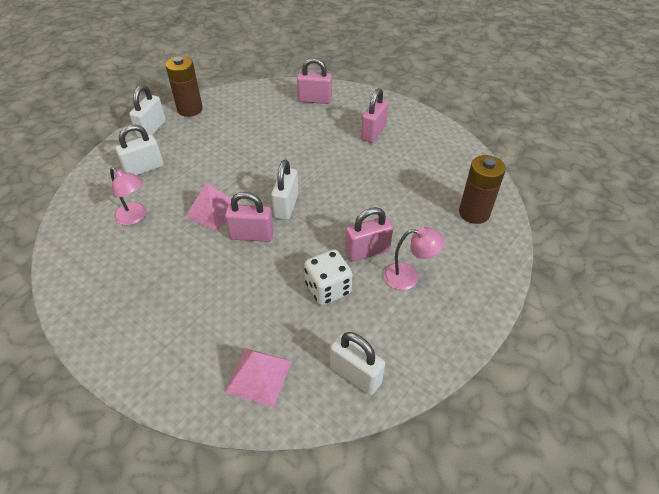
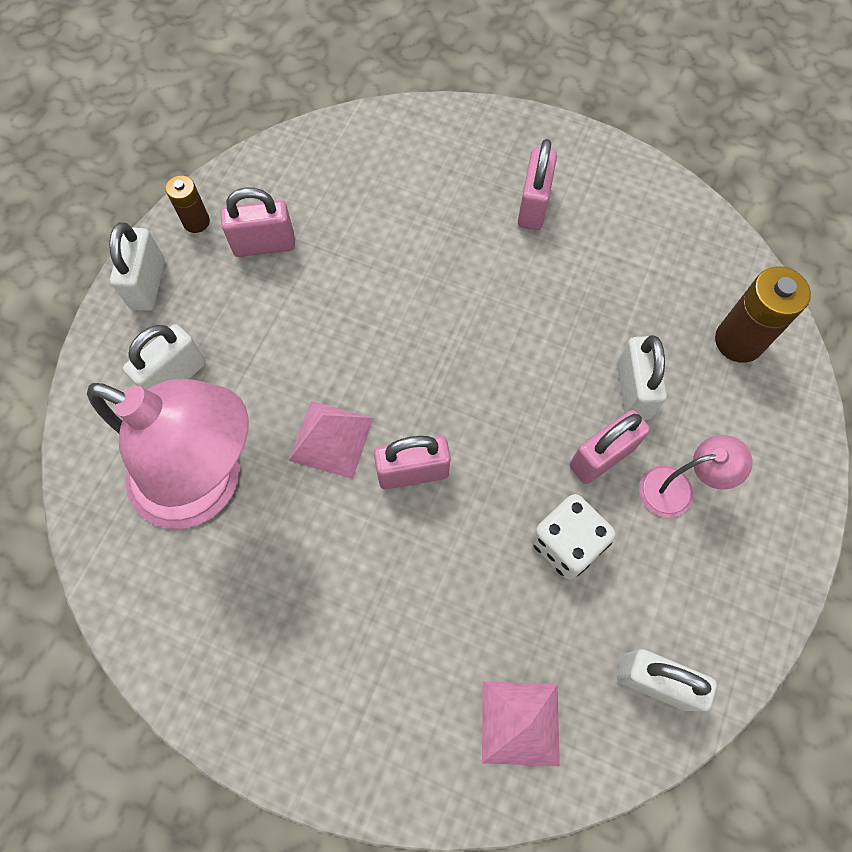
camera: 15 degrees left, 20 degrees up
(135, 217) = (206, 484): pink lamp -> pink lamp, size x2.11
(190, 109) = (196, 222): brown battery -> brown battery, size x0.59
(286, 206) = (445, 399): white padlock -> white padlock (633, 391)
(315, 100) = (409, 151): pink padlock -> pink padlock (264, 245)

